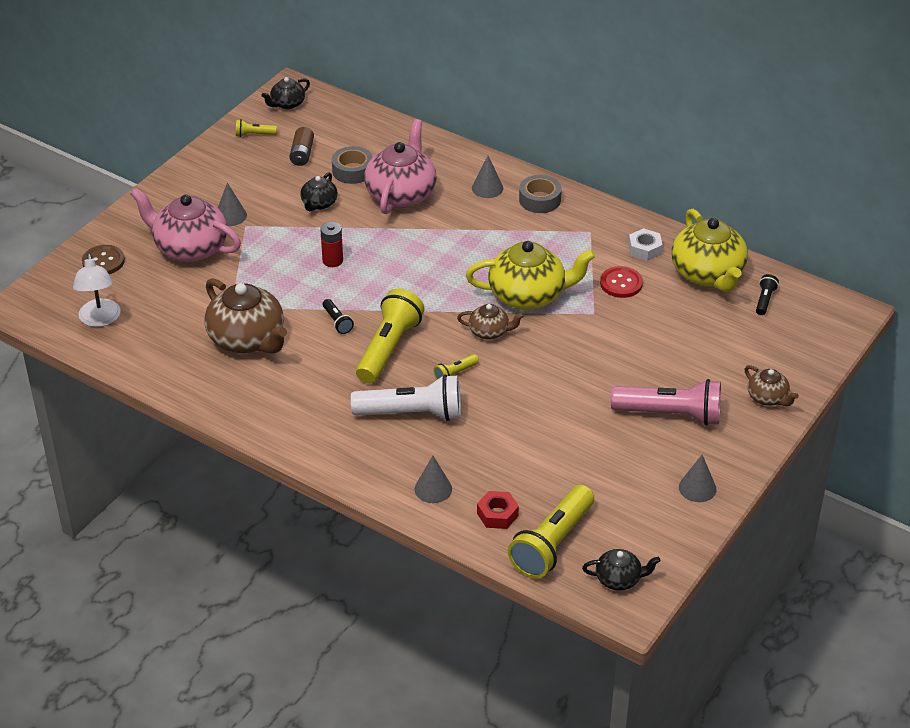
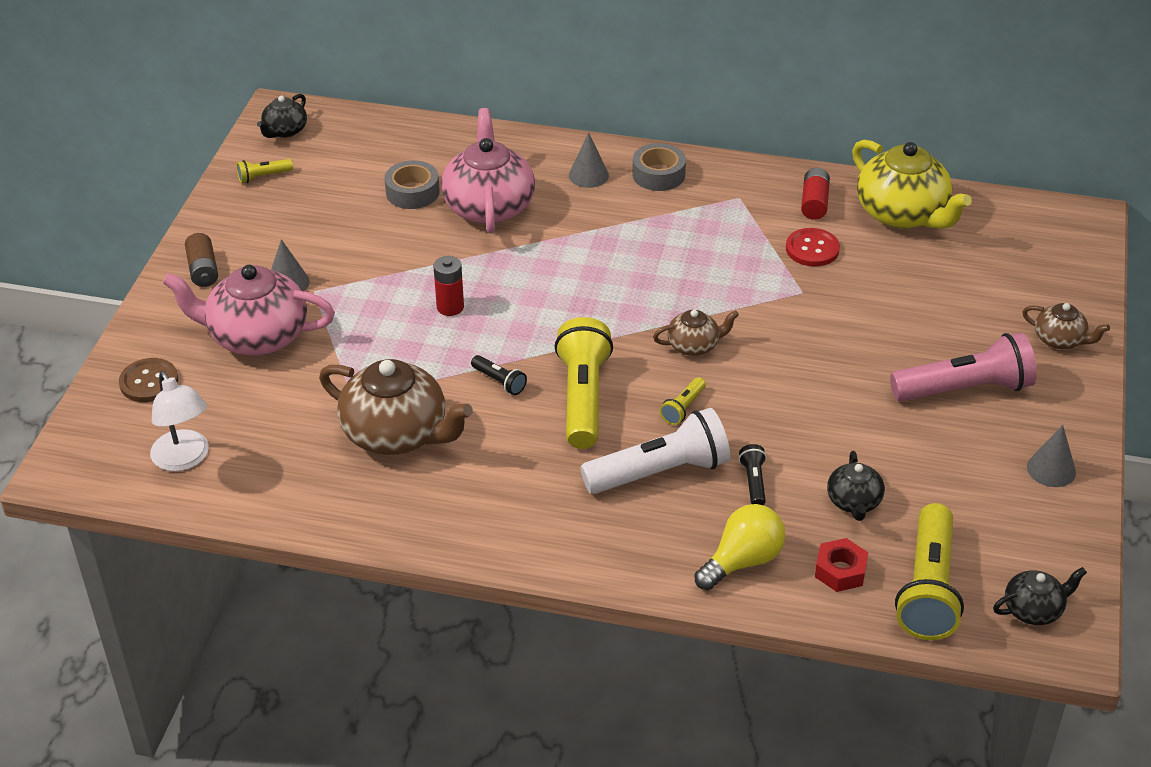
camera: 20 degrees left, 0 degrees up
(302, 154) = (337, 186): brown battery -> brown battery (203, 270)
(319, 204) = (393, 242): black teapot -> black teapot (854, 502)
(433, 489) = (742, 561): grey cone -> yellow light bulb
(528, 295) = (713, 290): yellow teapot -> none
(644, 249) = (814, 203): white nut -> red battery
(764, 300) = (984, 228): black flashlight -> black flashlight (753, 482)

